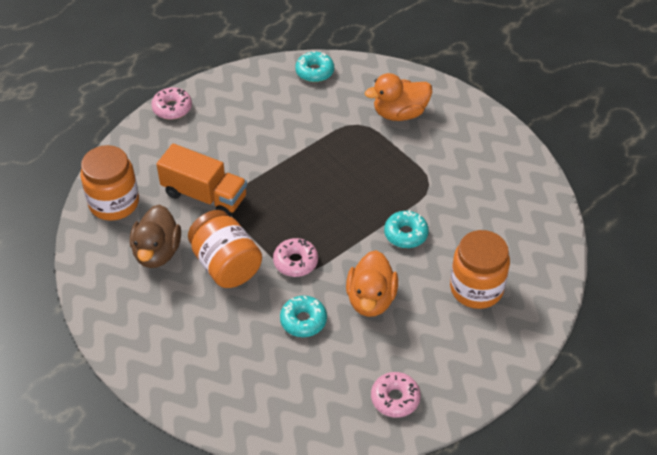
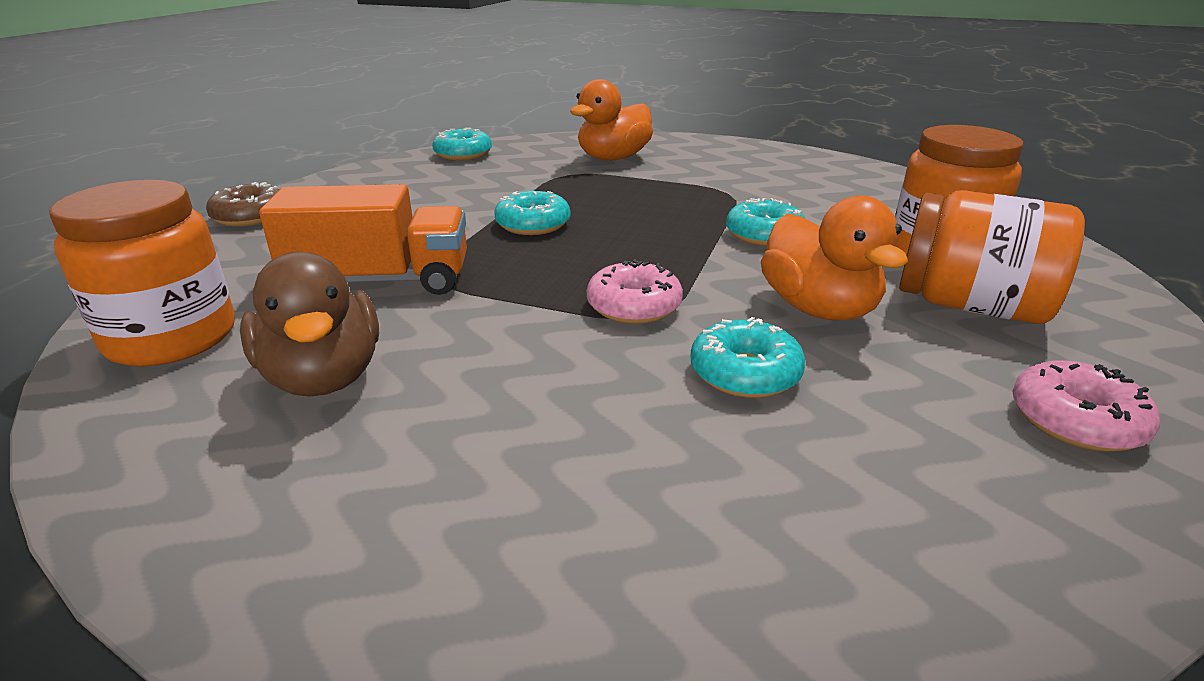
camera: 30 degrees left, 20 degrees down
(172, 108) = (250, 216): pink donut -> brown donut
(226, 265) = (501, 348): orange jar -> orange jar (970, 306)
(300, 174) = (533, 224): none -> turquoise donut

